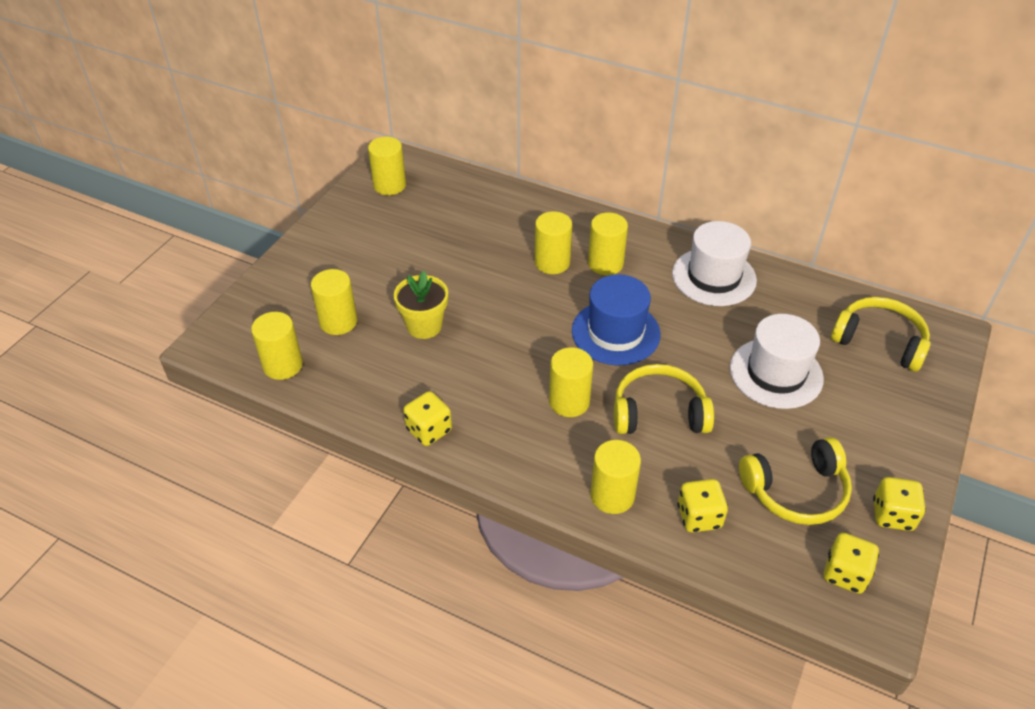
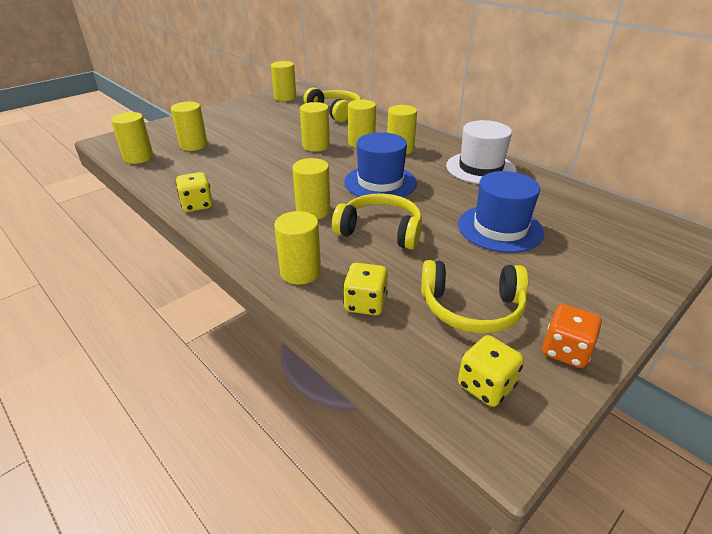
camera: 20 degrees right, 10 degrees down
(424, 326) = (246, 156): yellow flower pot -> none
(499, 283) = (316, 146): none -> yellow cylinder
(776, 373) = (500, 228): white hat -> blue hat
(879, 341) = (611, 227): yellow headphones -> yellow headphones (335, 112)
(892, 515) = (565, 351): yellow dice -> orange dice

